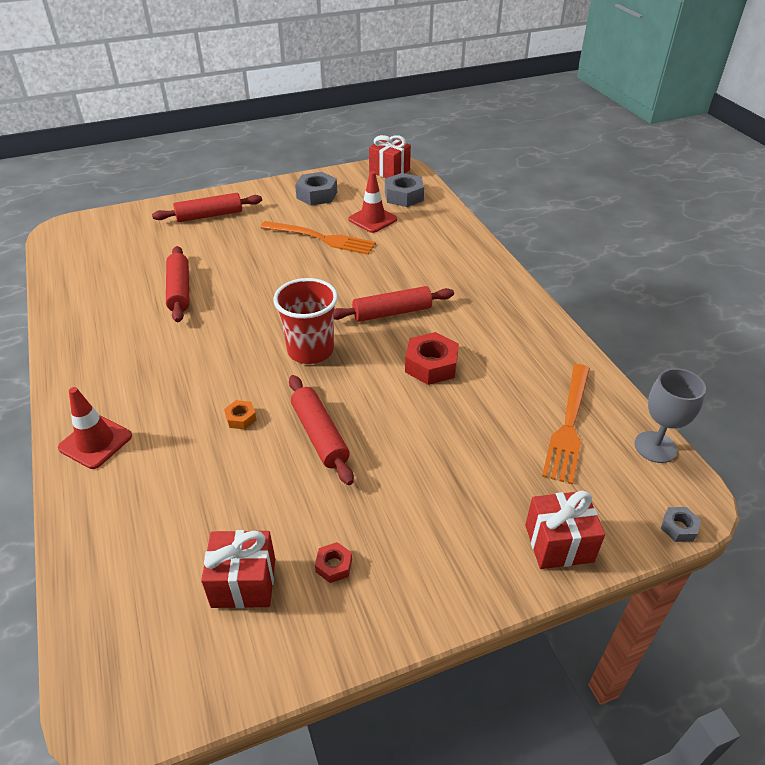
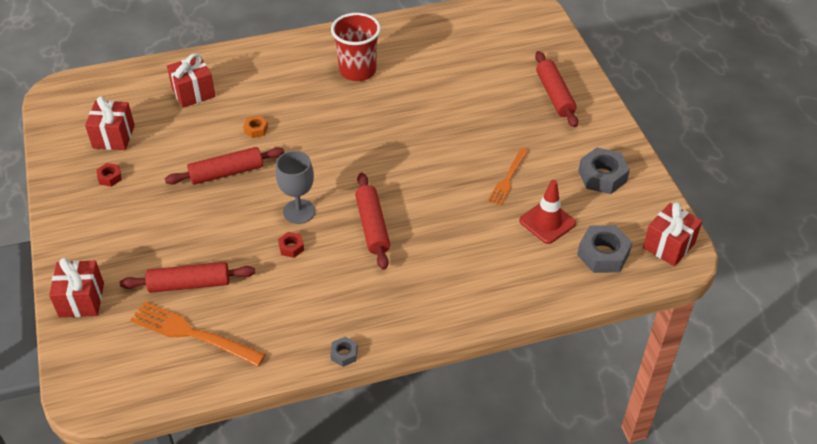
camera: 95 degrees right, 5 degrees up
(95, 442) = (252, 61): red traffic cone -> none
(153, 498) = (193, 93): none -> red gift
(179, 290) = (425, 85): red rolling pin -> red rolling pin (189, 284)
(310, 350) = (327, 168): red cup -> red cup (357, 71)
(322, 238) = (508, 179): orange fork -> orange fork, size x0.64
(431, 365) = (291, 247): red nut -> red nut, size x0.52
(655, 447) = (149, 392): grey goblet -> grey goblet (299, 211)
(678, 527) = (66, 381): grey nut -> grey nut (344, 354)

